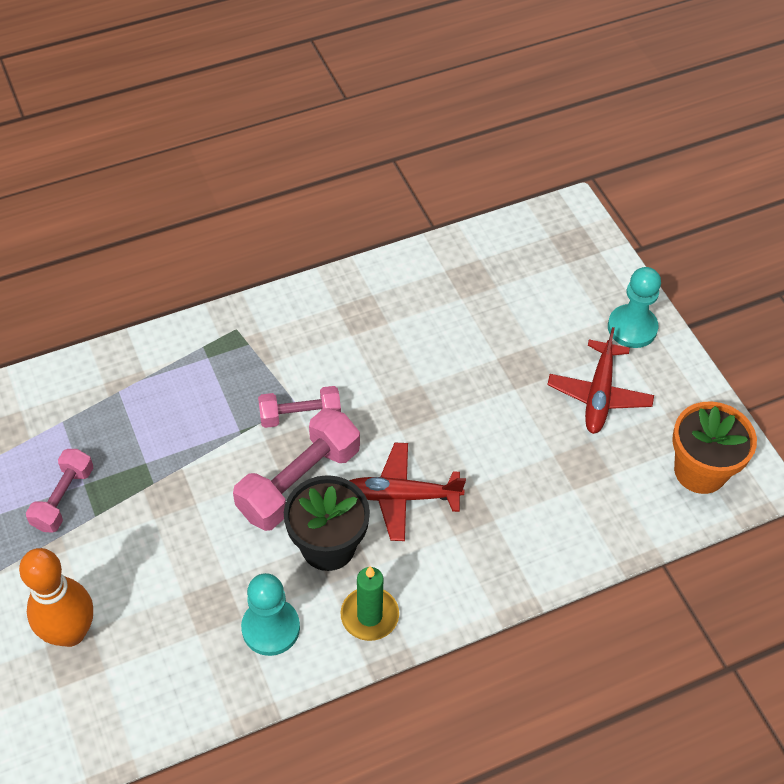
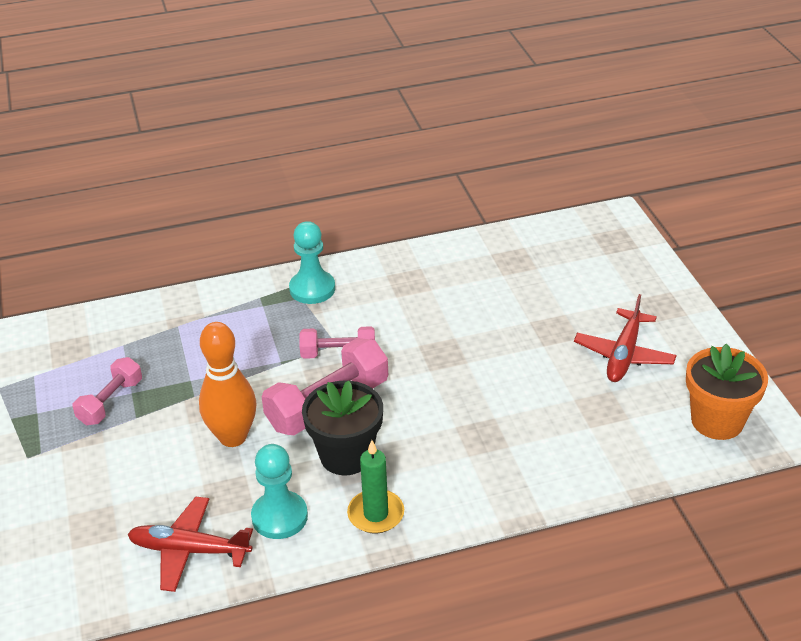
camera: 10 degrees right, 15 degrees down
(70, 632) = (93, 505): orange bowling pin -> orange bowling pin (233, 437)
(401, 496) = (422, 421): red plane -> red plane (189, 550)
(632, 328) = (662, 305): turquoise pawn -> turquoise pawn (312, 289)

